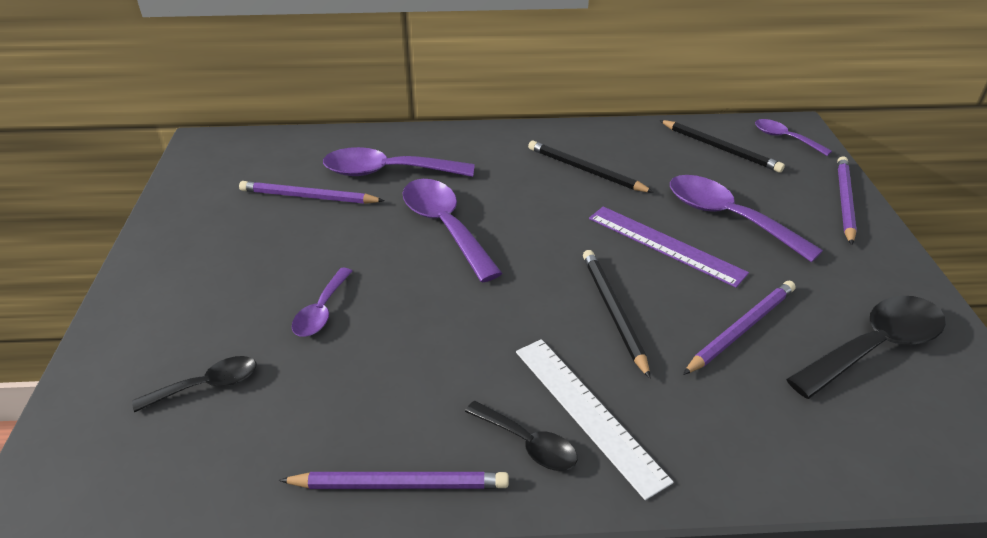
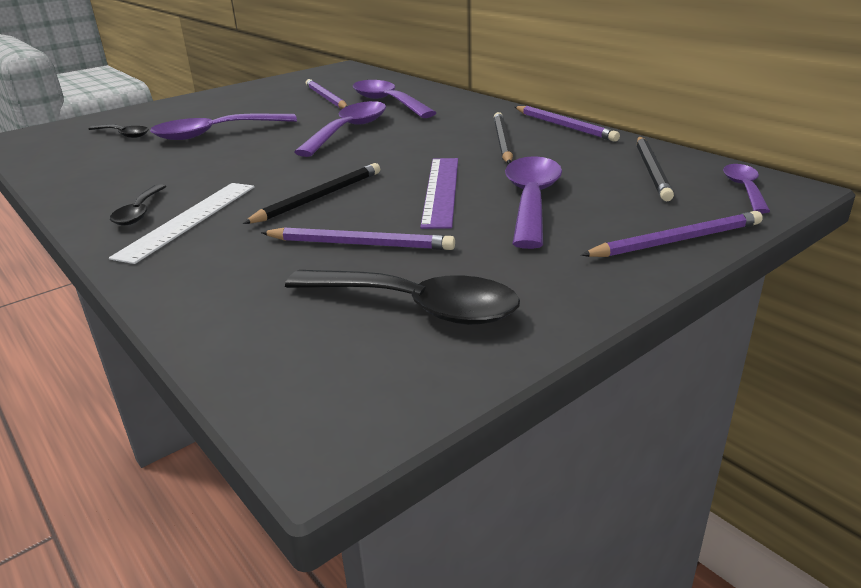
camera: 55 degrees right, 10 degrees down
(321, 311) = (215, 134): purple spoon -> purple spoon, size x1.76
(400, 484) = (76, 193): purple pencil -> purple pencil (564, 126)

